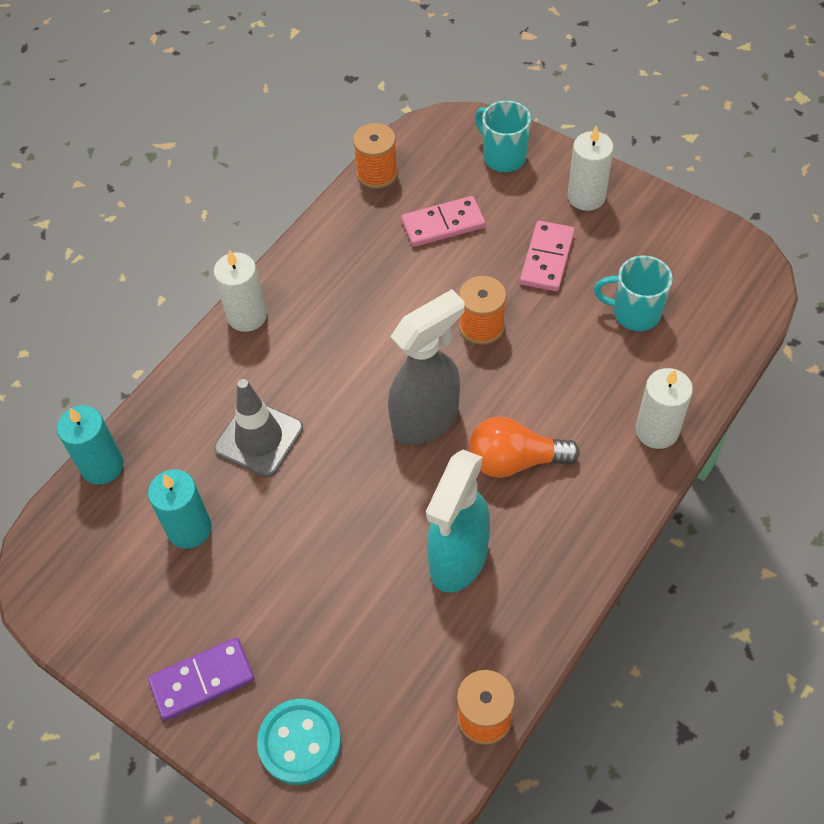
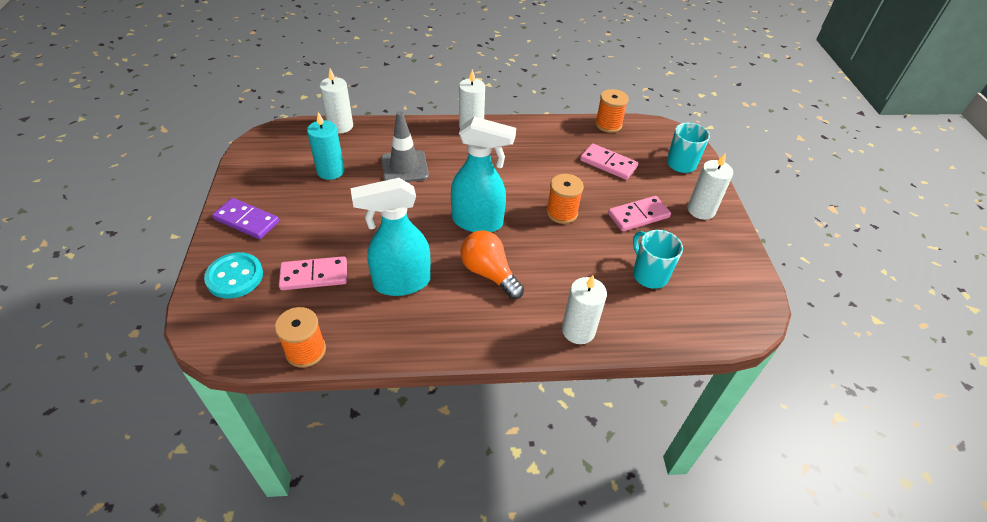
camera: 45 degrees right, 10 degrees down
(102, 466) = (340, 126): turquoise candle -> white candle
(370, 648) = (314, 275): none -> pink domino
(426, 420) = (478, 222): grey spray bottle -> turquoise spray bottle

